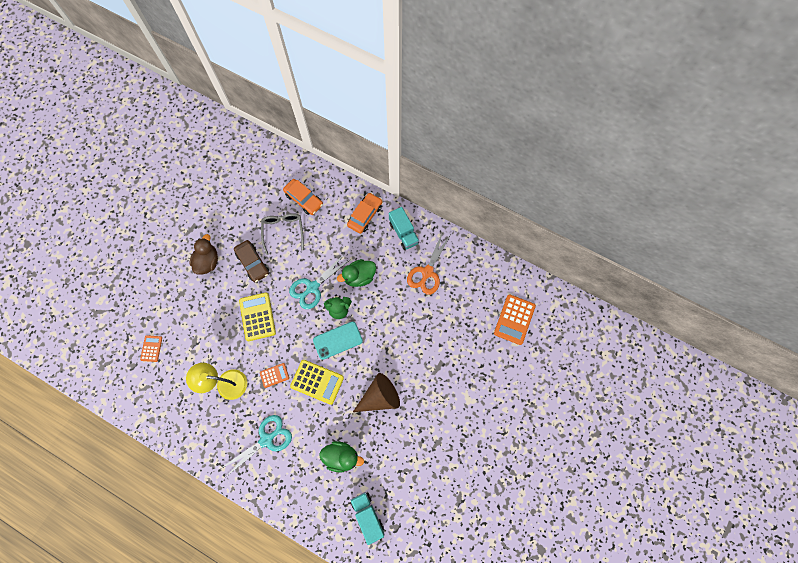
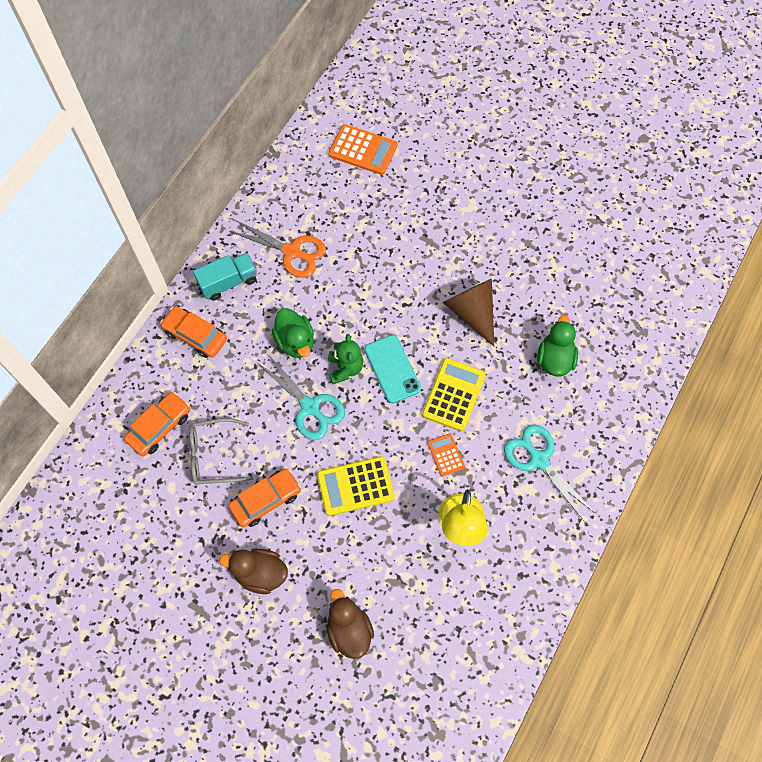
camera: 90 degrees left, 5 degrees down
(151, 348) = (407, 651): orange calculator -> none
(168, 314) = (349, 630): none -> brown duck
(253, 263) = (266, 500): brown car -> orange car
(367, 515) = (626, 325): turquoise truck -> none

